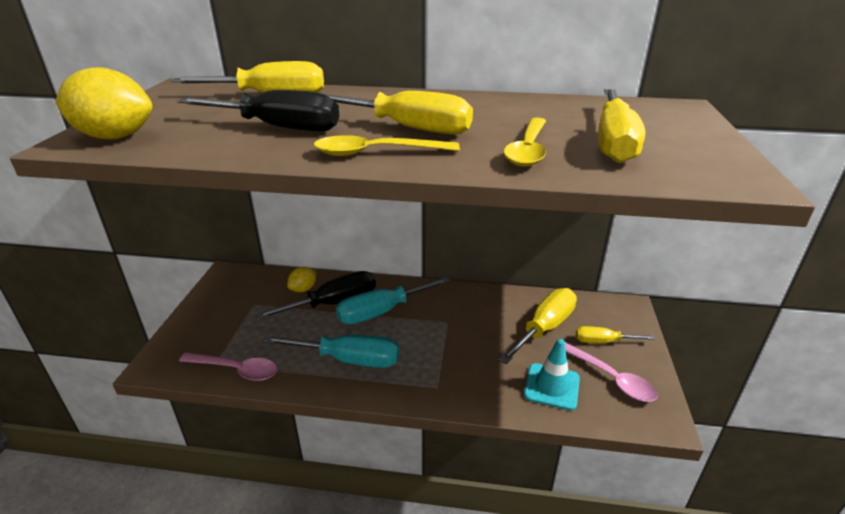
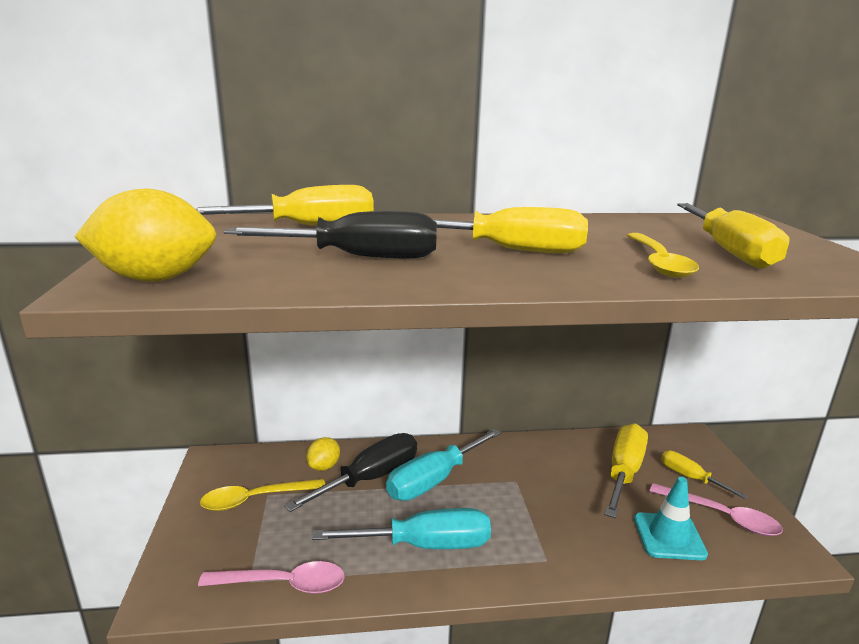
camera: 15 degrees left, 10 degrees down
(376, 153) = (506, 275): yellow spoon -> yellow spoon (255, 499)
(603, 341) = (690, 477): yellow screwdriver -> yellow screwdriver turned 60 degrees clockwise

